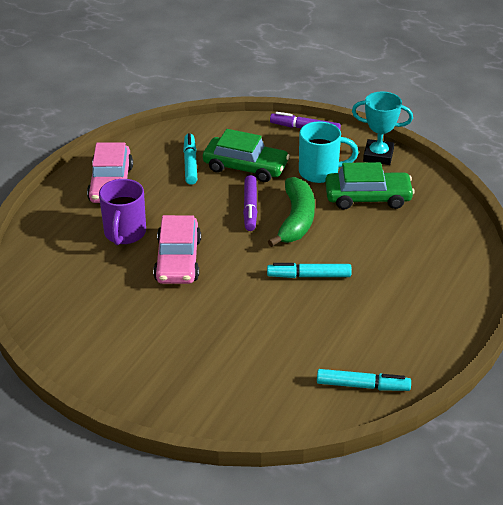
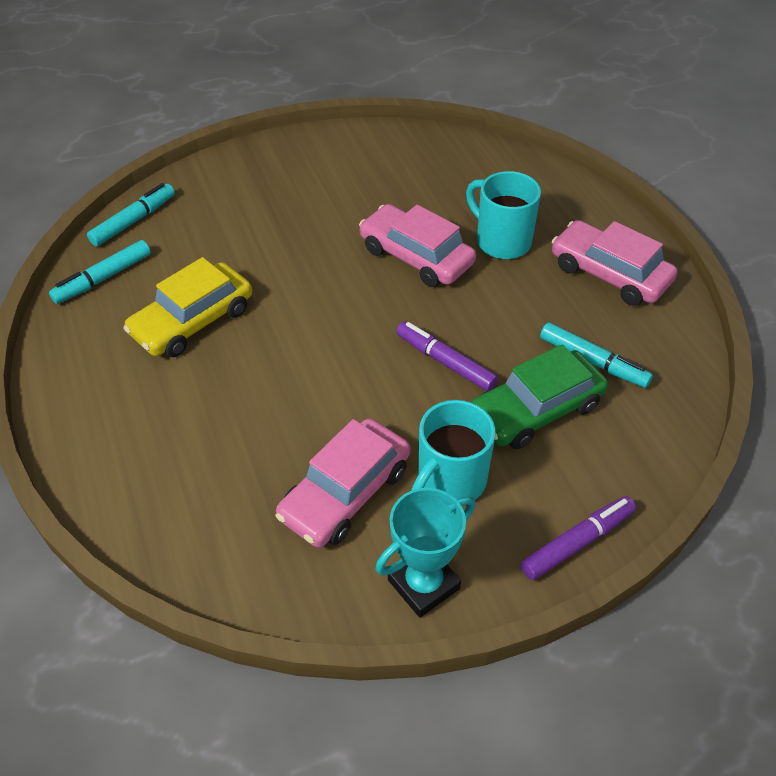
camera: 130 degrees right, 10 degrees up
(124, 234) = (501, 241): purple mug -> turquoise mug
(296, 220) = (379, 389): green banana -> none
(309, 276) = (278, 337): turquoise marker -> turquoise marker (134, 221)
(341, 317) = (192, 321): none -> yellow car
(368, 197) = (345, 492): green car -> pink car

